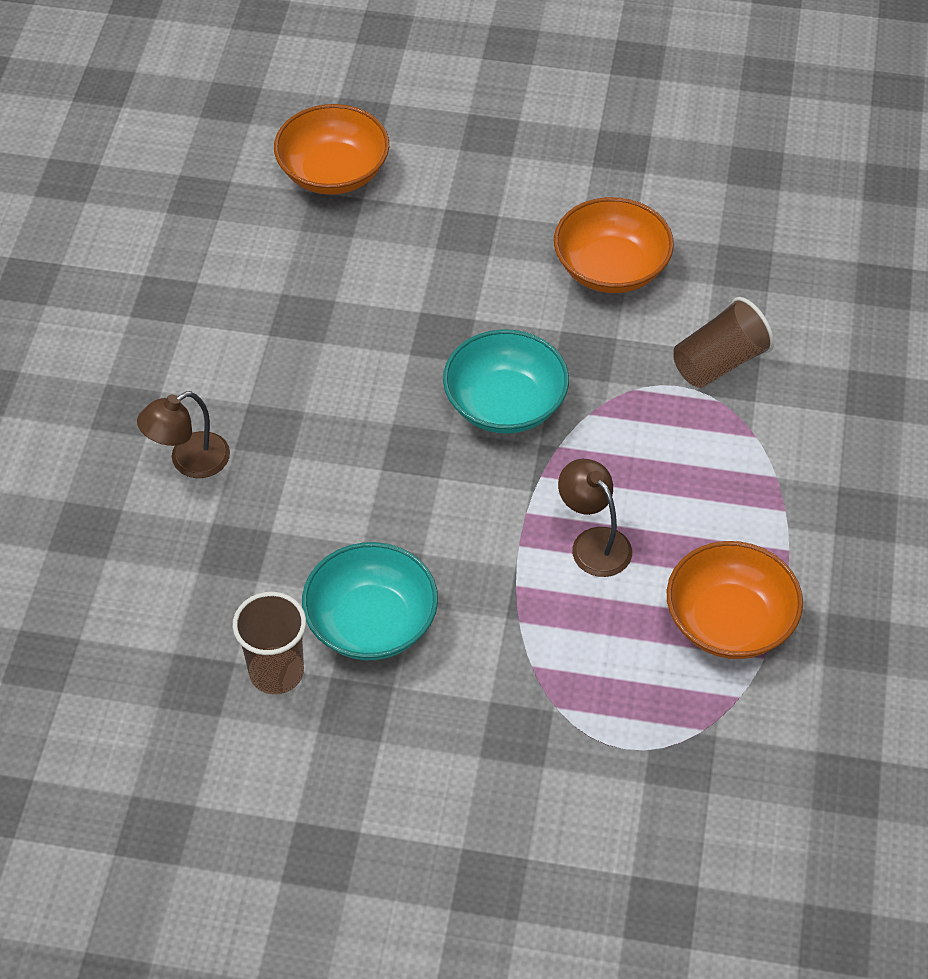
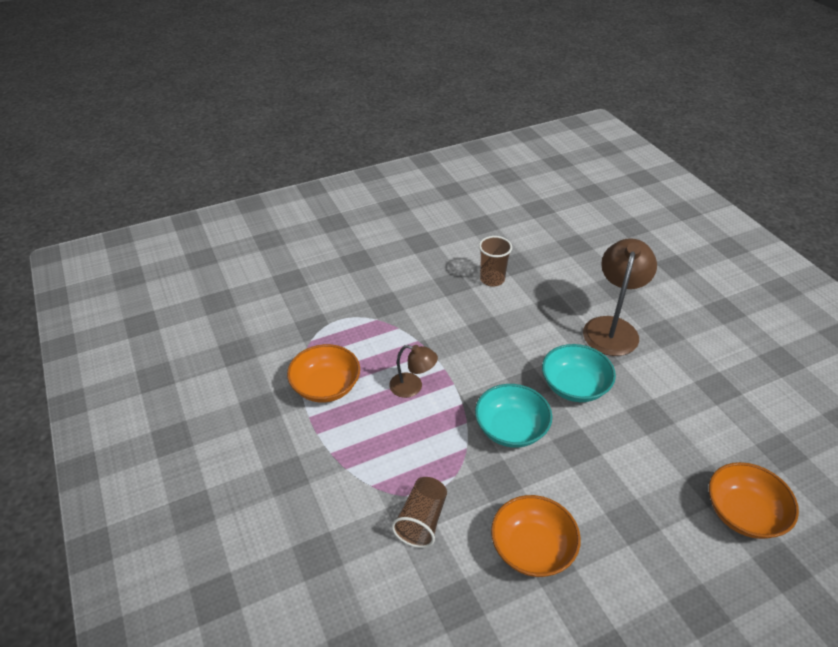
camera: 145 degrees right, 10 degrees down
(189, 461) = (612, 327): brown lamp -> brown lamp, size x1.81
(371, 623) = (475, 310): turquoise bowl -> turquoise bowl (574, 386)

